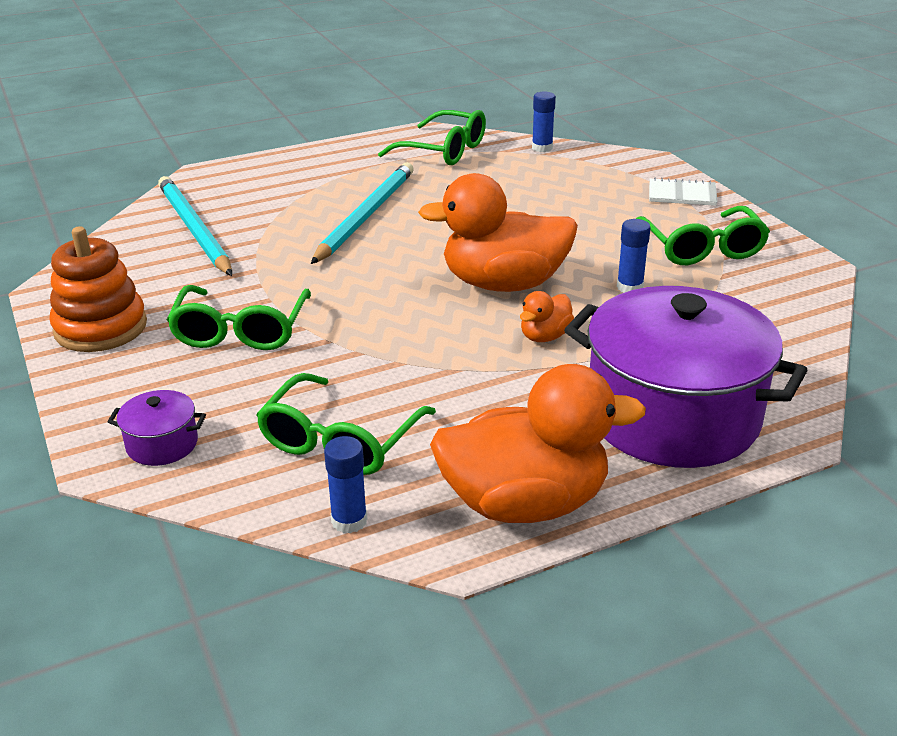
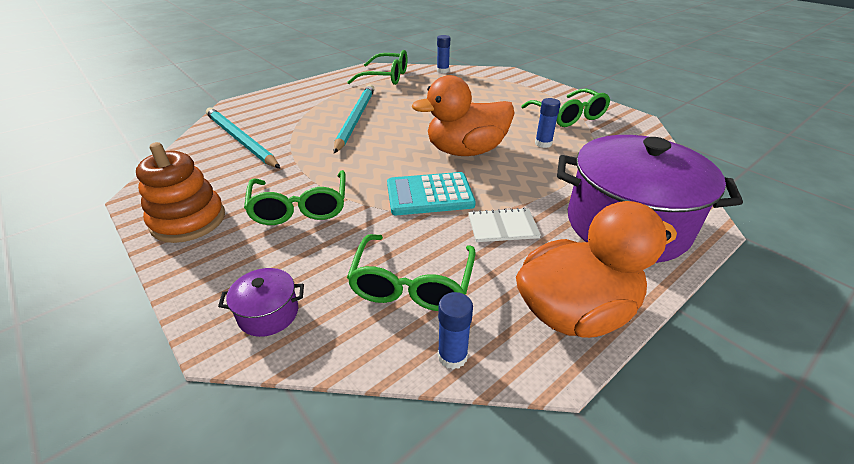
camera: 15 degrees left, 5 degrees up
(418, 338) = (429, 195): none -> turquoise calculator
(545, 336) = (512, 182): orange duck -> none
(682, 194) = (536, 88): white notebook -> white notebook (502, 227)

